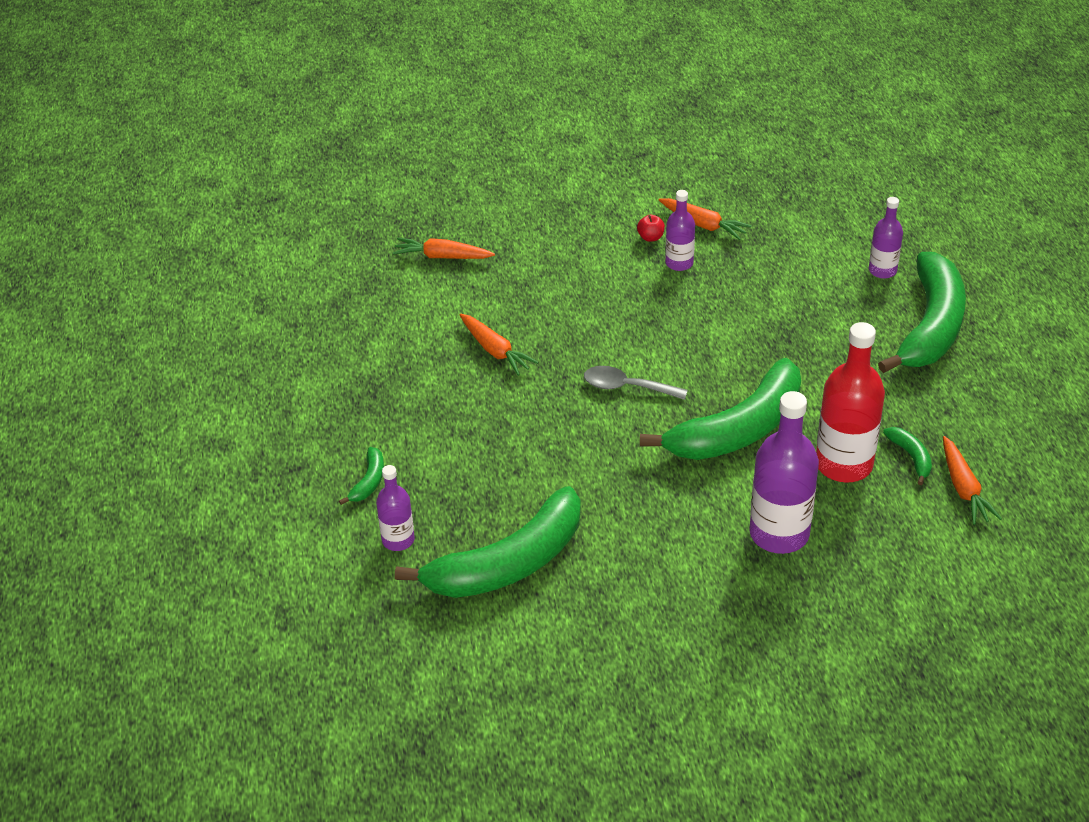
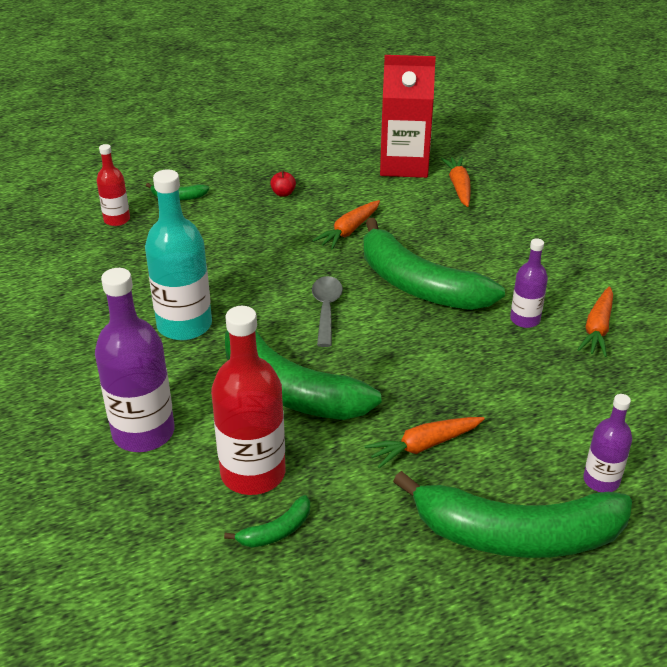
camera: 75 degrees right, 5 degrees down
(379, 287) = (404, 165): none -> red carton
(398, 540) = (117, 220): purple bottle -> red bottle
(508, 563) = (94, 274): green banana -> green banana (418, 285)
(623, 493) = (184, 325): none -> turquoise bottle
(650, 237) = (554, 296): red apple -> red apple (283, 193)
(963, 488) = (233, 585): orange carrot -> orange carrot (424, 446)

